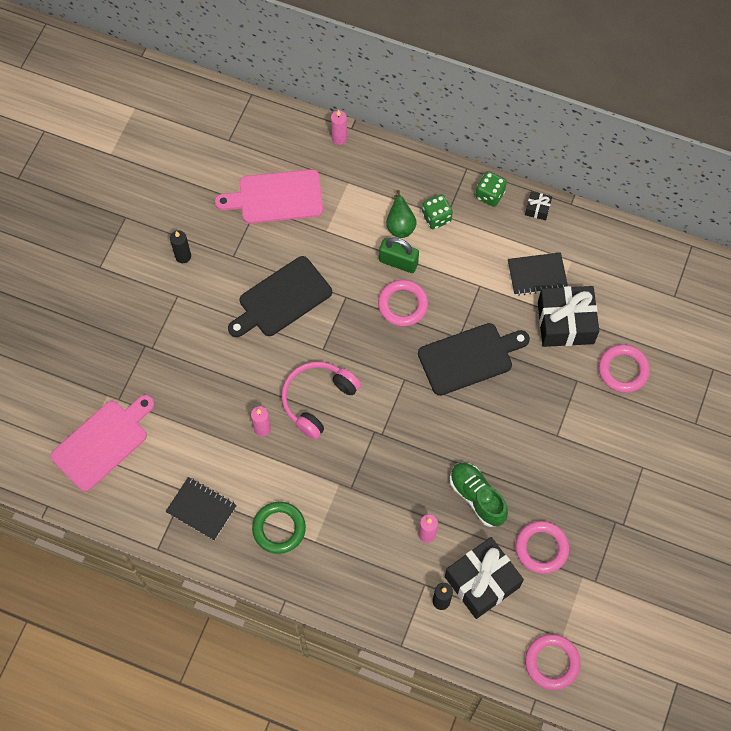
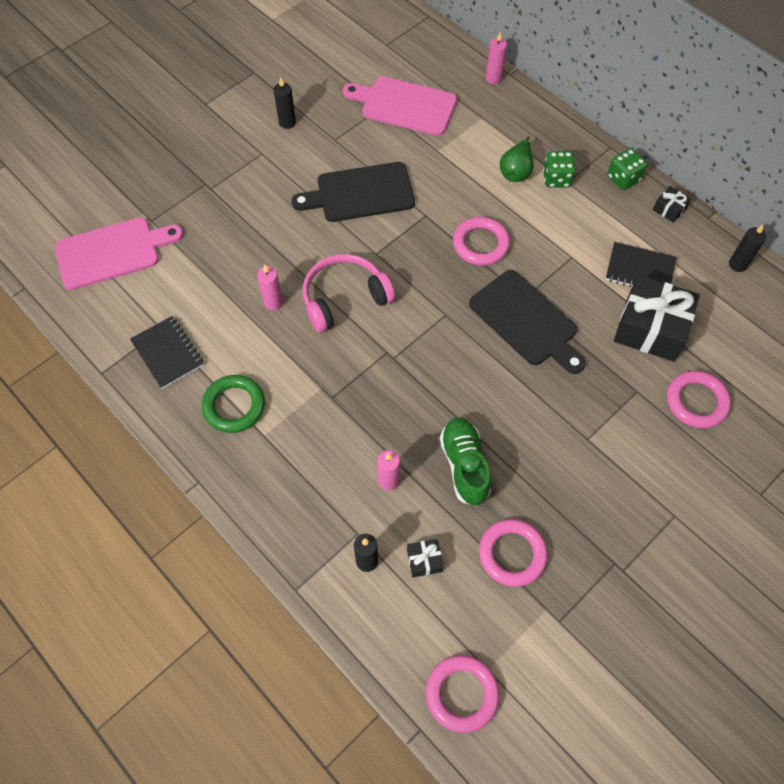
camera: 25 degrees right, 5 degrees down
(398, 262) = (496, 204): green padlock -> none
(469, 358) = (526, 321): black cutting board -> black cutting board turned 45 degrees clockwise
(482, 582) = (424, 560): black gift -> black gift, size x0.44
(609, 238) = (737, 264): none -> black candle

